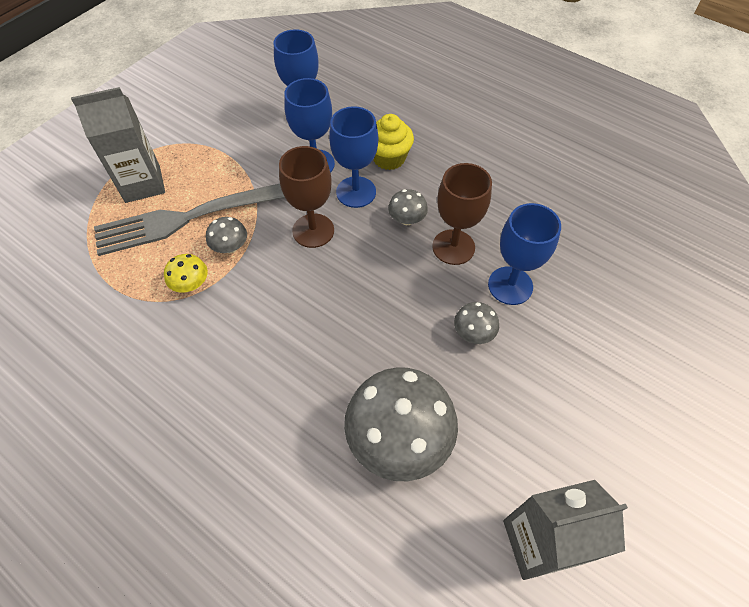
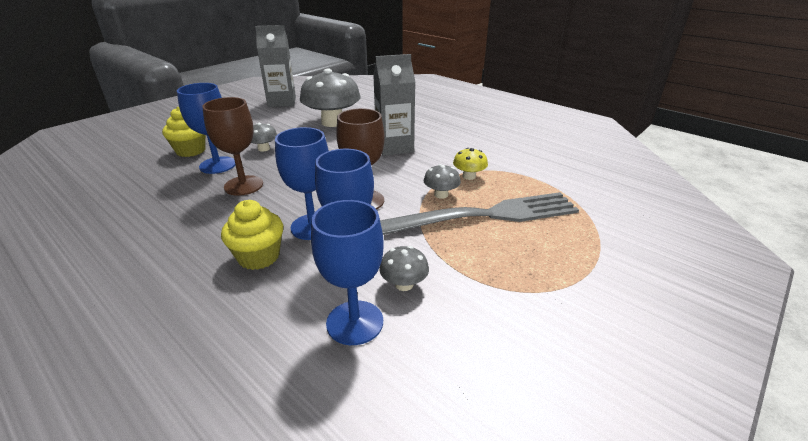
camera: 175 degrees left, 25 degrees down
(143, 184) = (554, 246): grey carton -> grey carton (394, 147)
(407, 219) = (272, 204): grey mushroom -> grey mushroom (404, 284)
(572, 319) = (191, 151): none -> yellow cupcake

